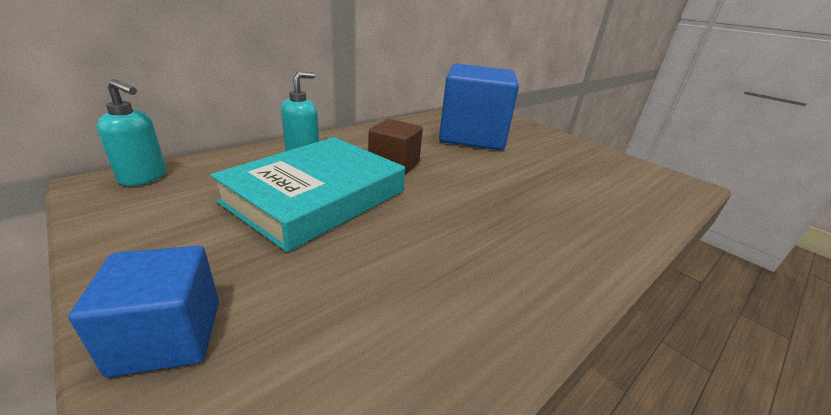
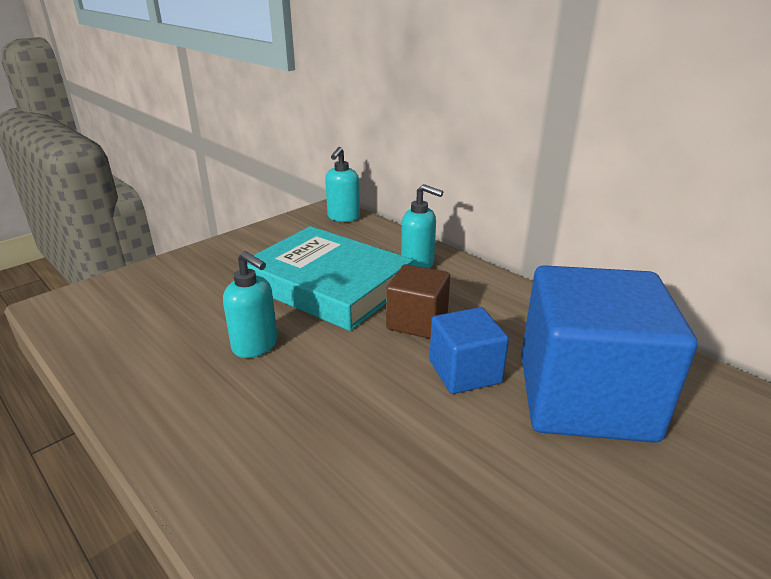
camera: 90 degrees right, 0 degrees up
(168, 336) = (176, 268): blue cube -> blue cube (465, 372)
(421, 240) = (256, 346): none -> turquoise soap dispenser

